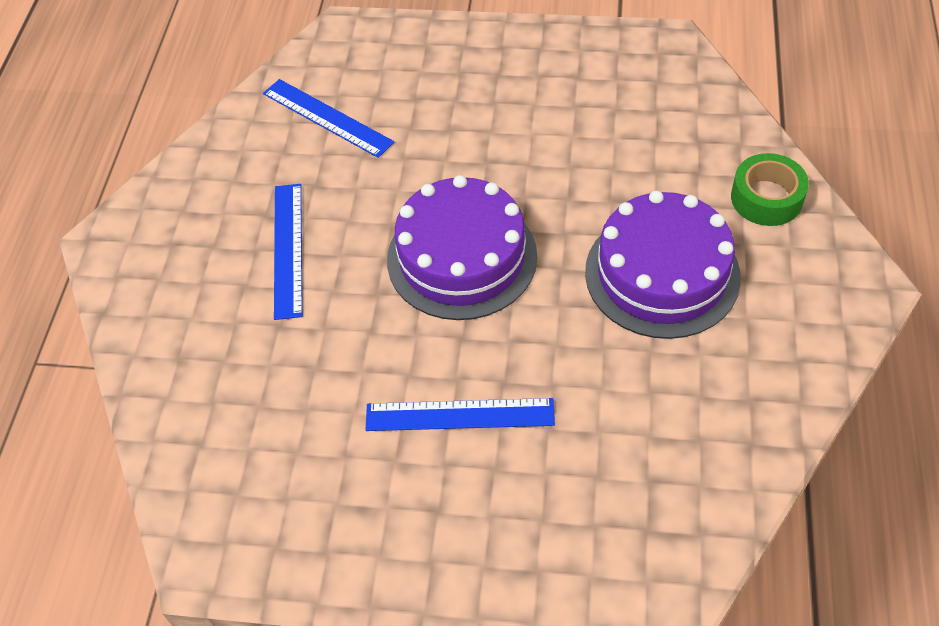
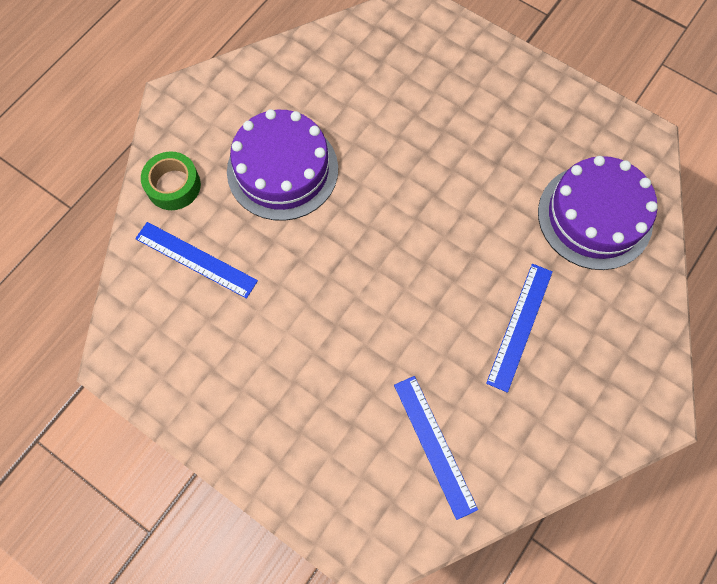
camera: 155 degrees left, 15 degrees up
(460, 414) = (463, 146): blue ruler -> blue ruler (196, 260)
(462, 257) = (401, 251): purple cake -> purple cake (595, 216)

